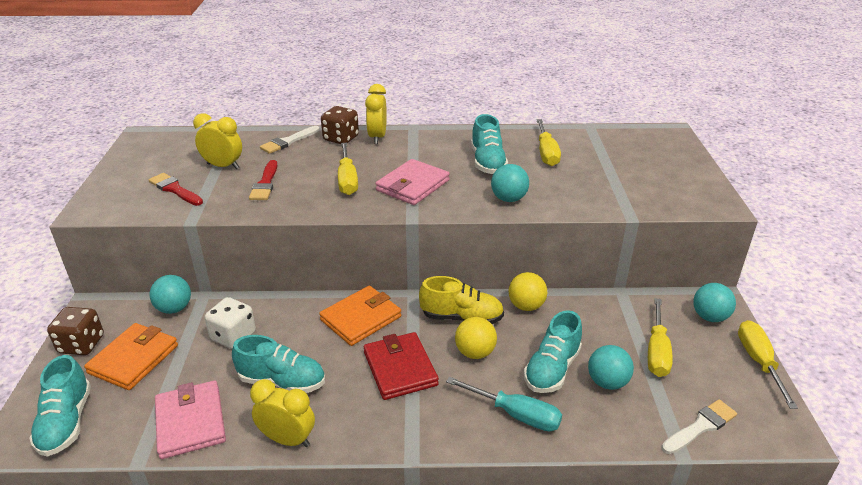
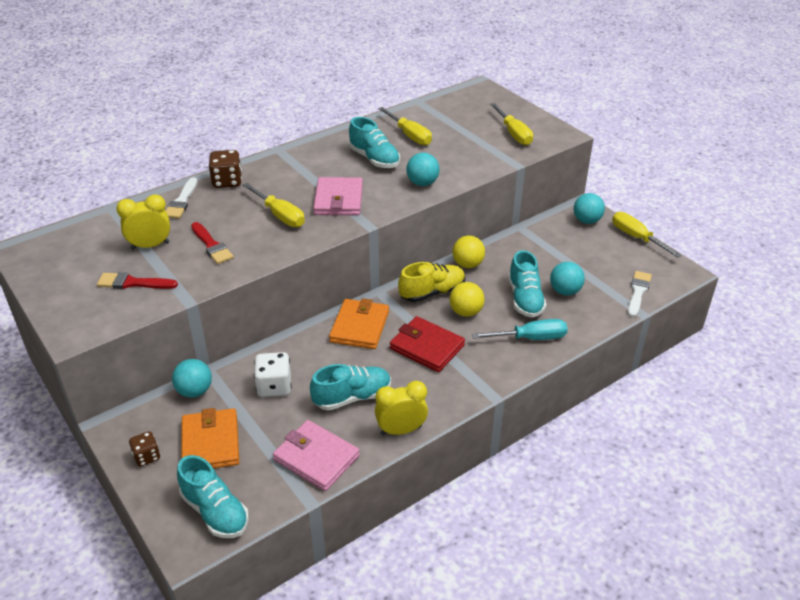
camera: 35 degrees left, 5 degrees up
(81, 344) = (147, 456): brown dice -> brown dice, size x0.65
(377, 137) = (258, 169): yellow clock -> none
(657, 352) = (576, 258): yellow screwdriver -> yellow screwdriver (514, 134)

